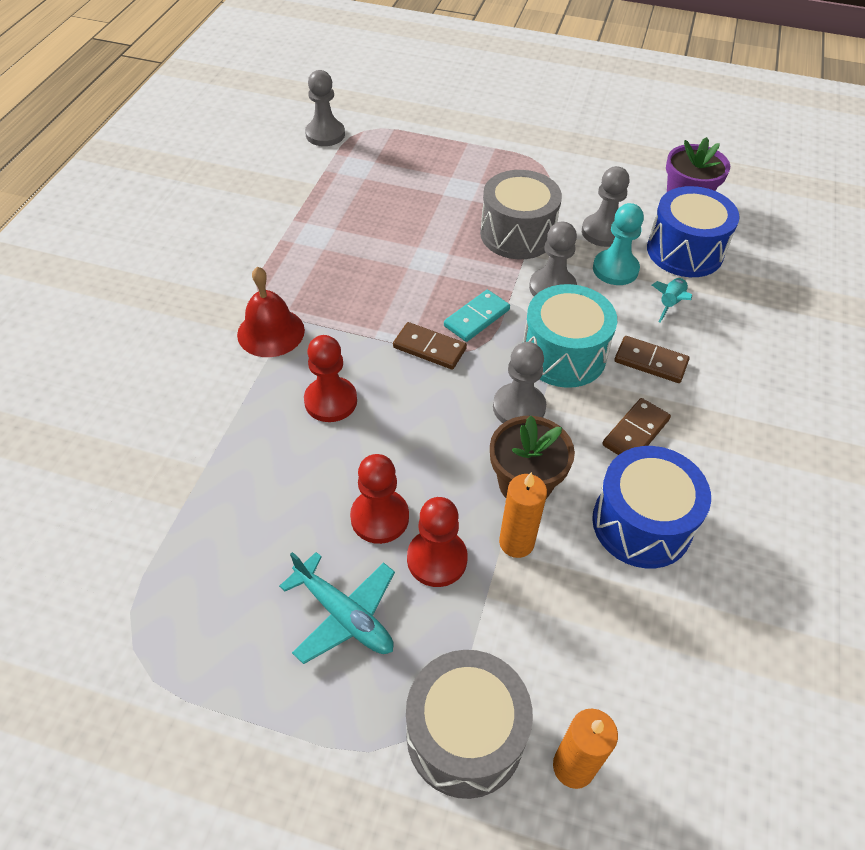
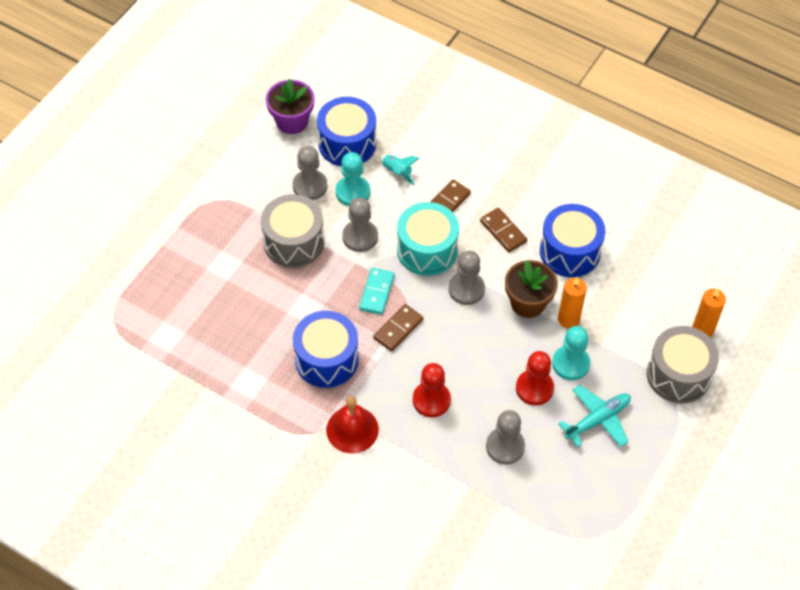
camera: 75 degrees left, 5 degrees up
(325, 134) = (107, 352): grey pawn -> grey pawn (505, 446)
(364, 291) = (326, 359): none -> blue drum
(437, 559) = (571, 363): red pawn -> turquoise pawn
(476, 318) = (376, 292): turquoise domino -> turquoise domino turned 45 degrees clockwise

